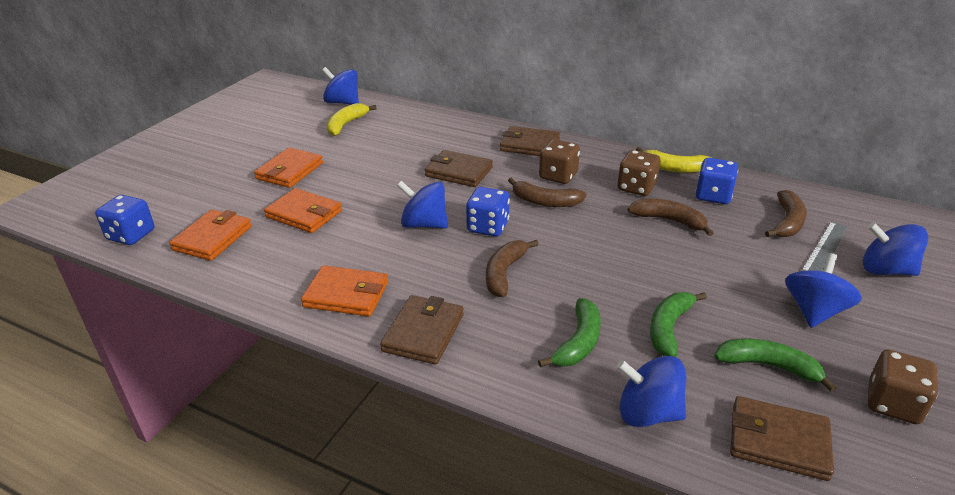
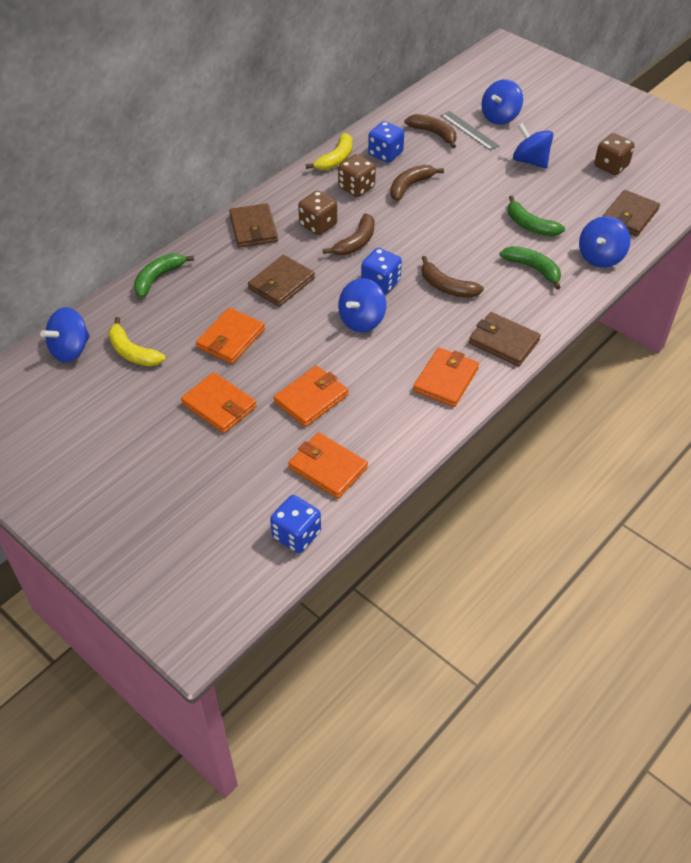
camera: 75 degrees left, 15 degrees up
(374, 161) = (231, 338): none -> orange wallet
(529, 145) = (253, 228): brown wallet -> brown wallet turned 45 degrees counterclockwise
(768, 366) = (573, 198): green banana -> green banana (158, 278)

